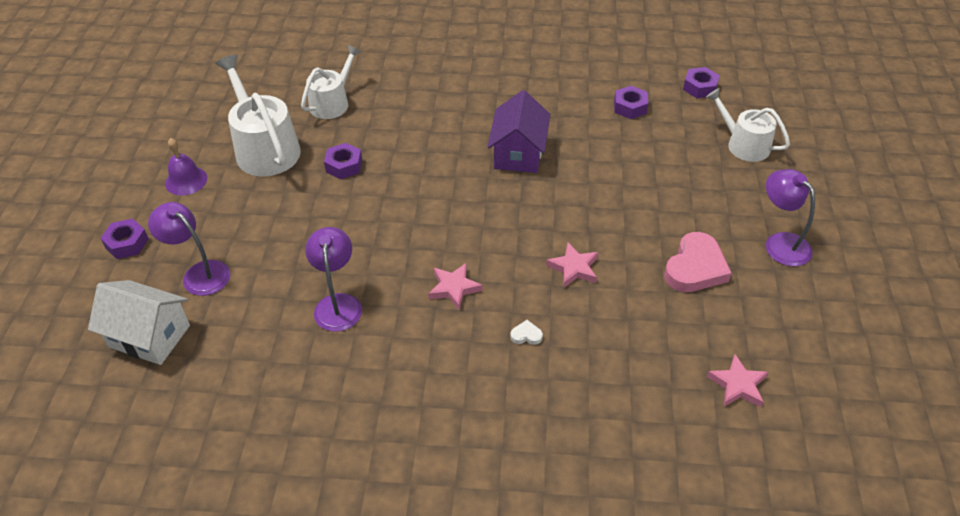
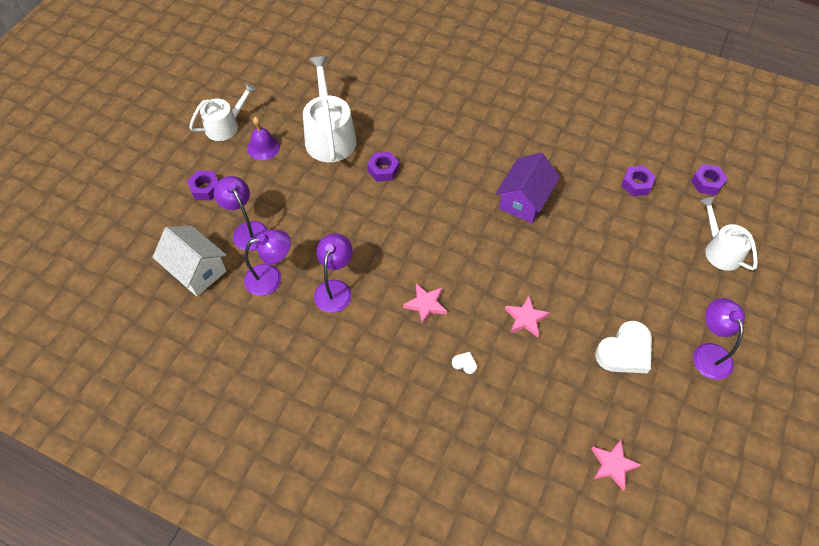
camera: 20 degrees right, 10 degrees up
(251, 315) = (271, 277): none -> purple lamp
(332, 103) = (395, 109): white watering can -> white watering can (225, 126)
(695, 268) = (625, 351): pink heart -> white heart

